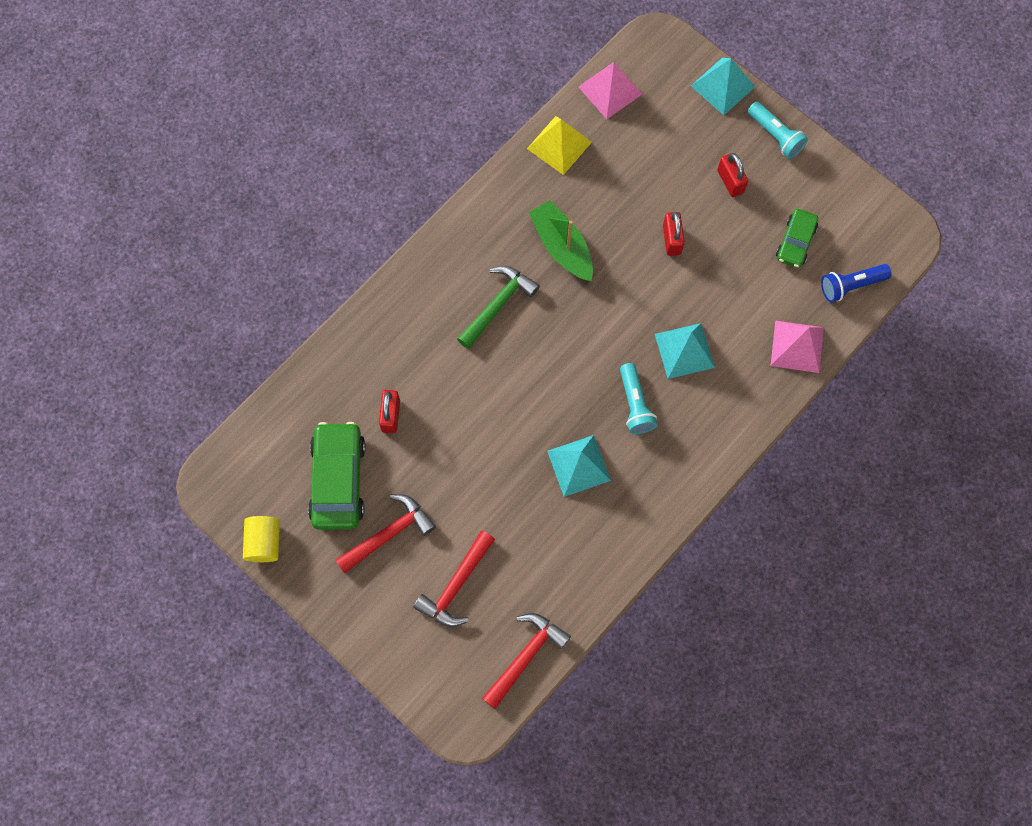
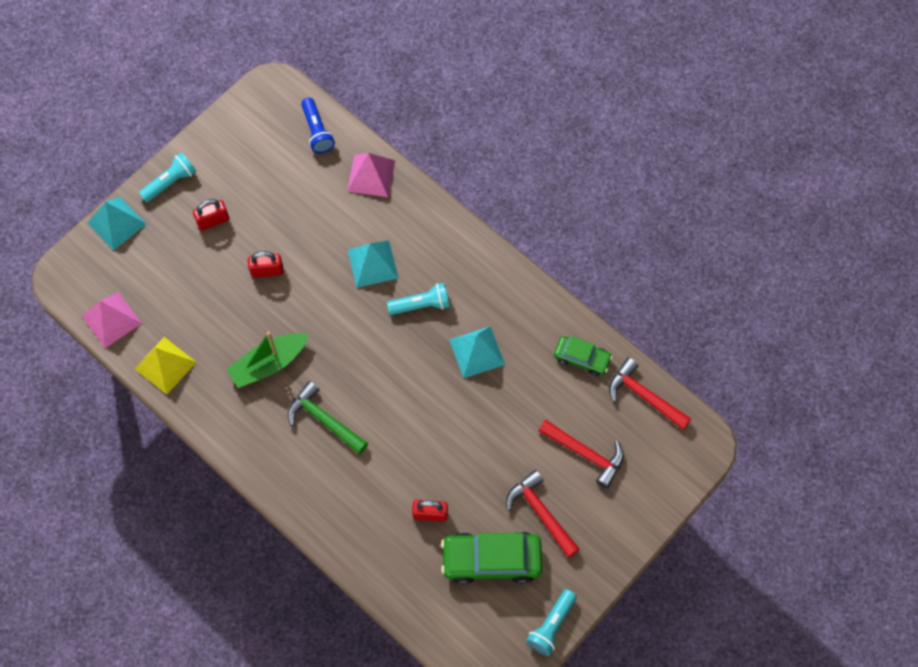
camera: 90 degrees left, 5 degrees down
(264, 542) = (551, 625): yellow cylinder -> turquoise flashlight
(795, 242) = (274, 171): green car -> green car (582, 358)

